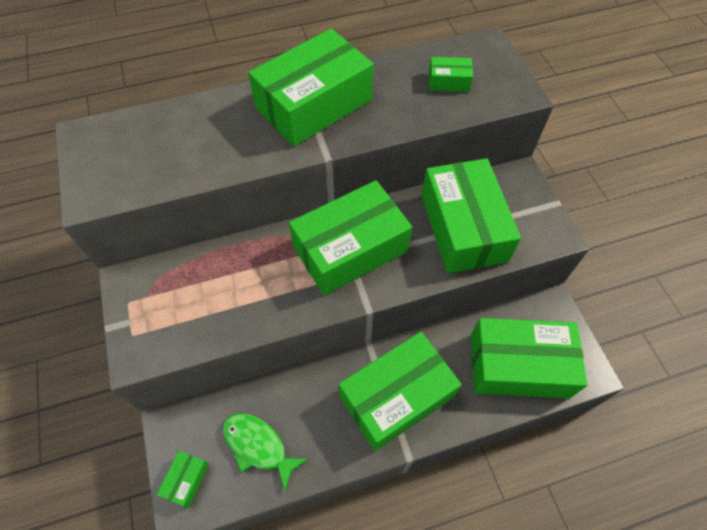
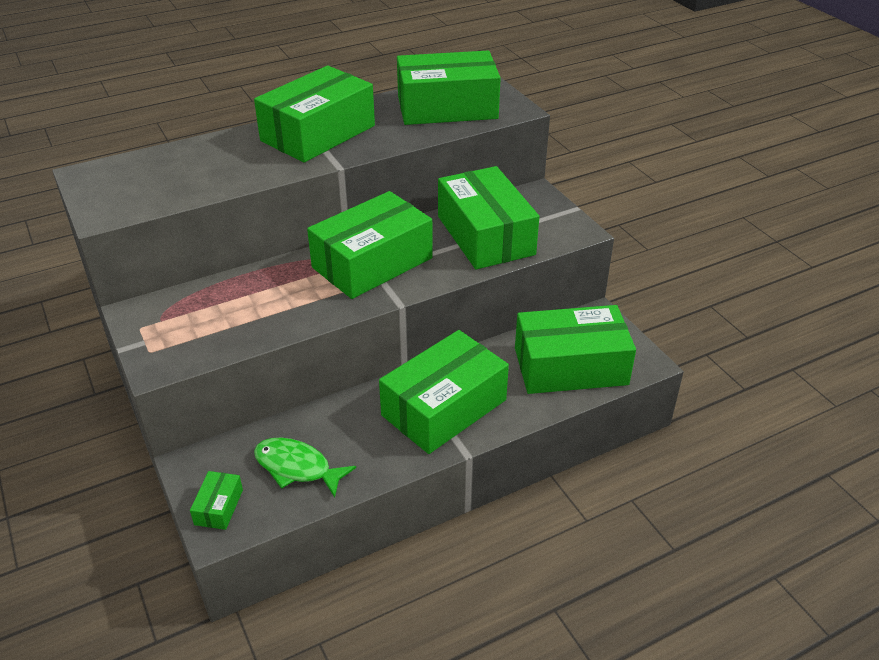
camera: 10 degrees left, 20 degrees down
(448, 81) = (447, 107): green box -> green box, size x2.38

